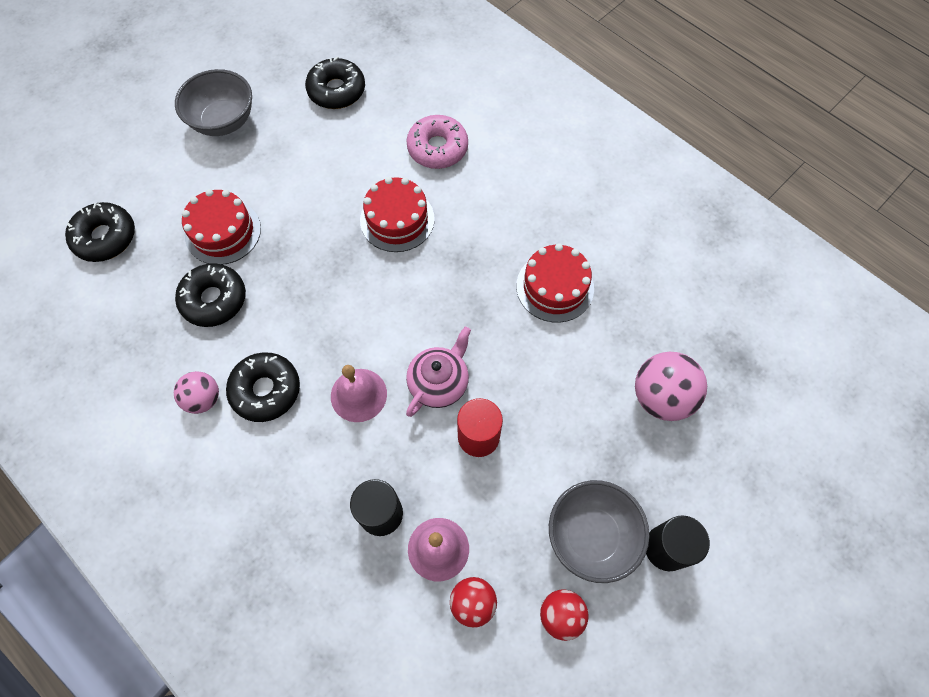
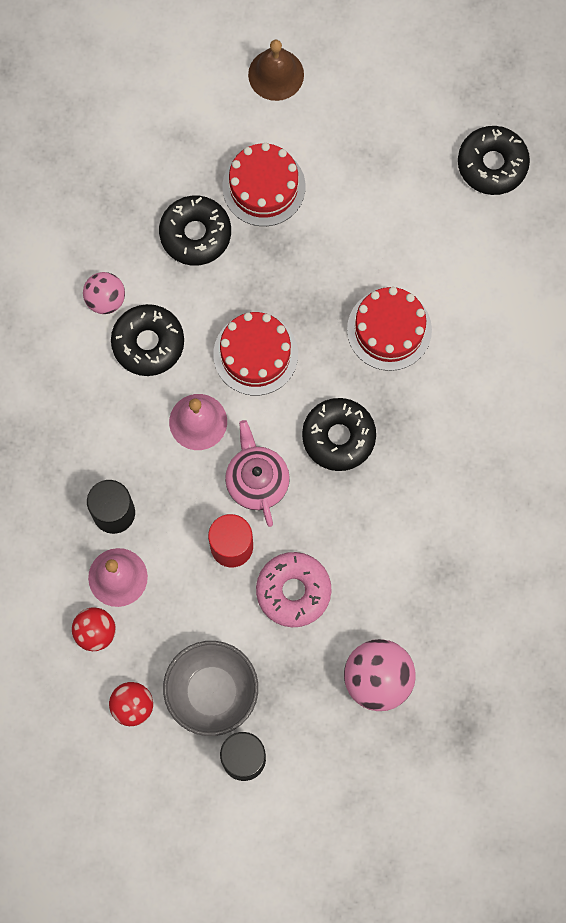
camera: 55 degrees right, 10 degrees up
(105, 237) = (185, 92): black donut -> black donut (338, 437)
(152, 173) = (276, 74): none -> brown bell
(224, 121) = (377, 89): grey bowl -> none
(437, 148) = (496, 309): pink donut -> pink donut (293, 591)
(439, 382) = (257, 480): pink teapot -> pink teapot turned 105 degrees counterclockwise
(555, 287) = (422, 519): red cake -> red cake (255, 354)

